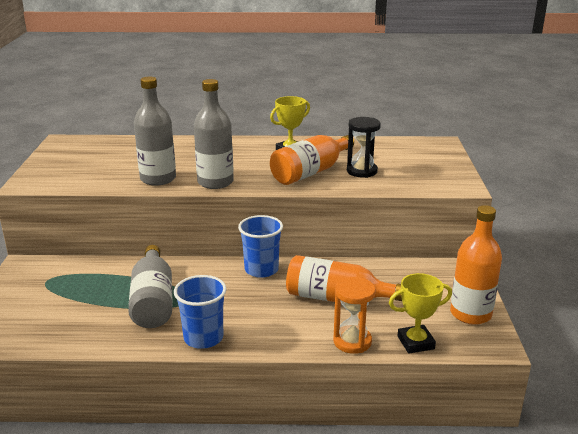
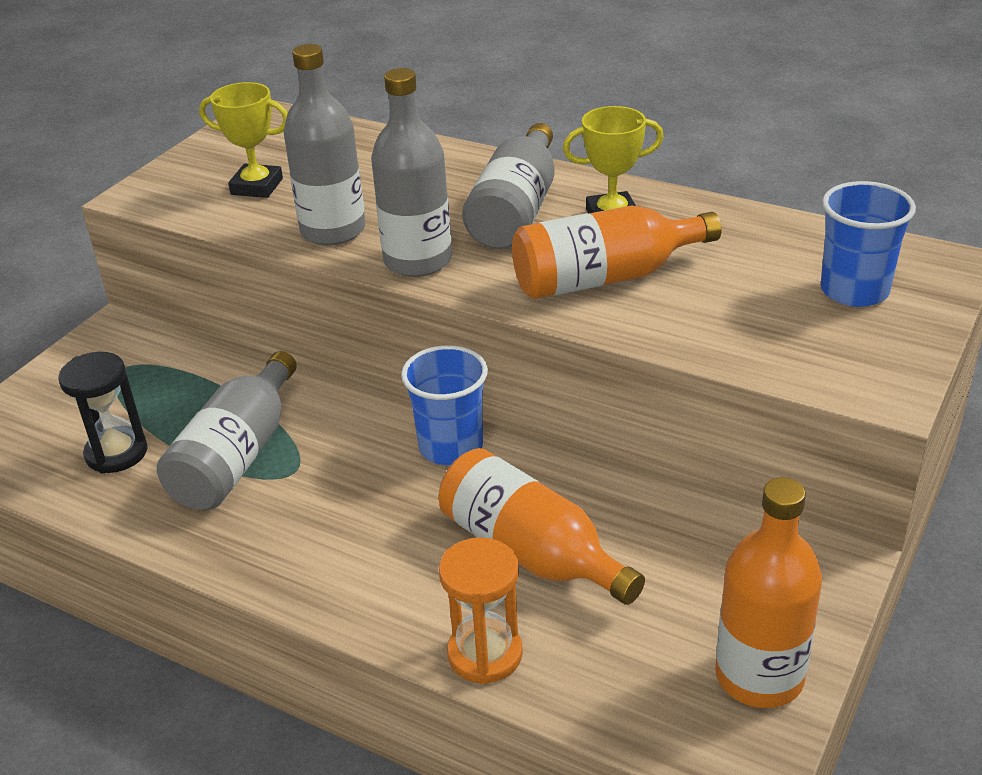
camera: 30 degrees right, 10 degrees up
(203, 338) = (256, 556): blue cup -> blue cup (854, 291)
(243, 156) = (516, 211): none -> grey bottle
(362, 171) = (705, 299): black hourglass -> black hourglass (116, 453)
(415, 342) = (597, 700): yellow trophy -> yellow trophy (257, 186)

